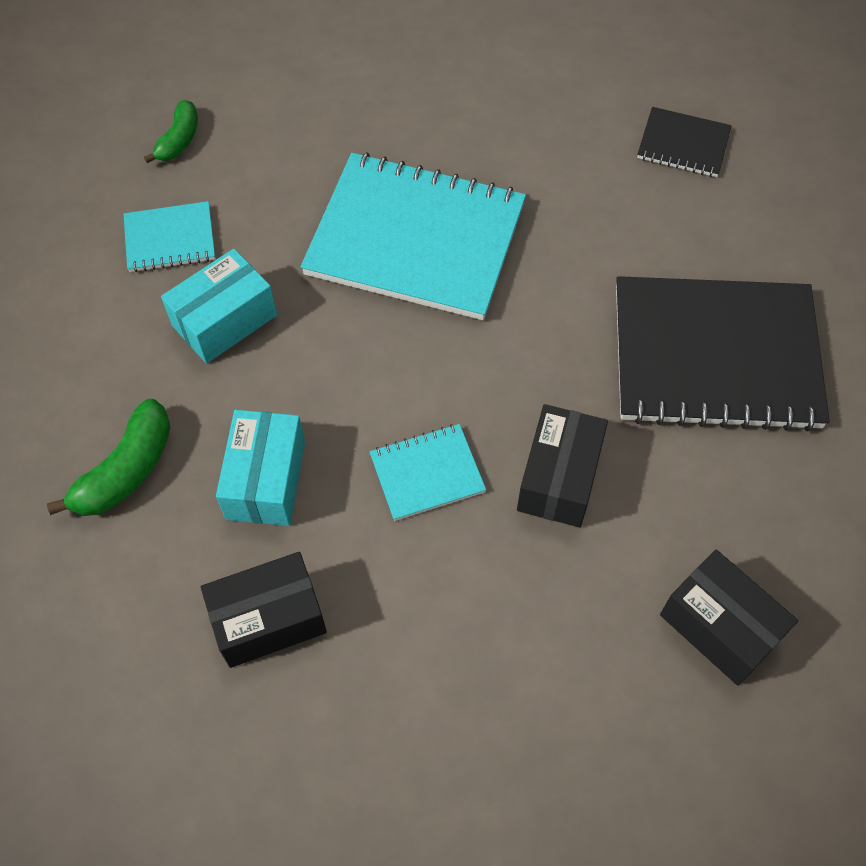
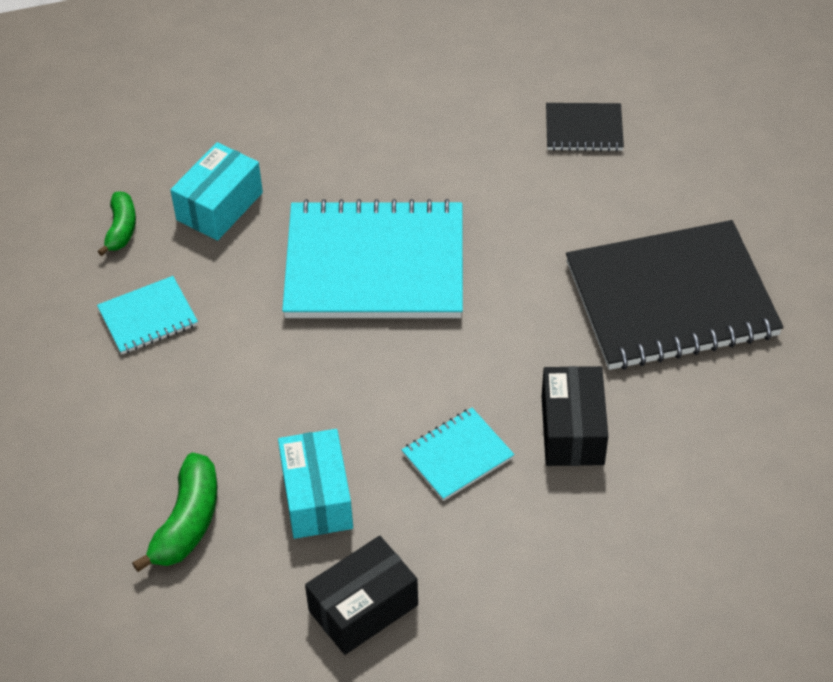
camera: 15 degrees left, 10 degrees down
(224, 320) = (227, 374): turquoise box -> turquoise box (219, 206)
(719, 627) = (746, 512): black box -> none

